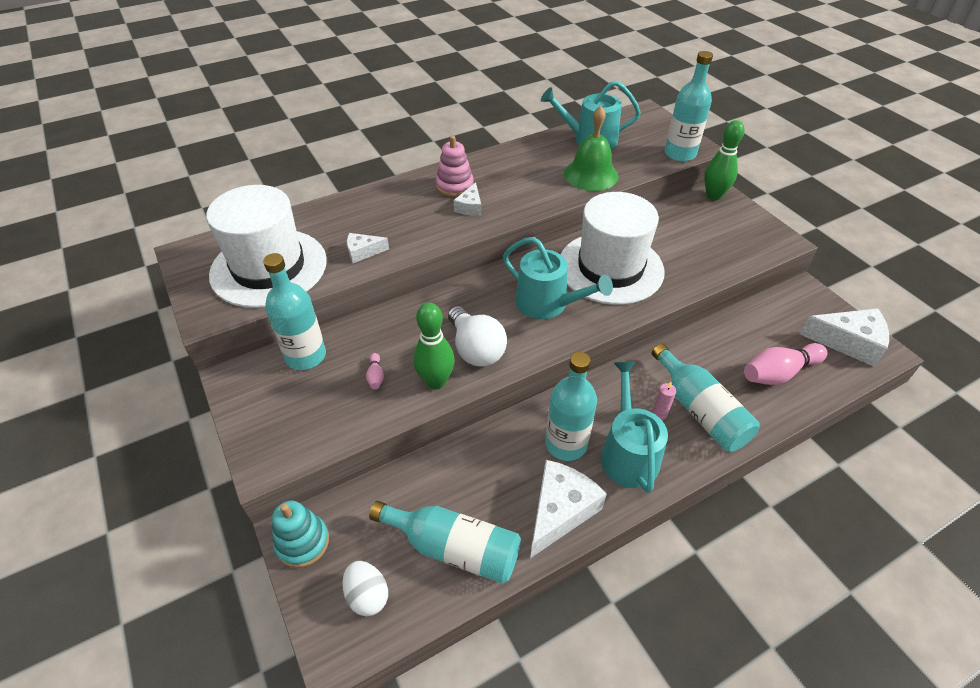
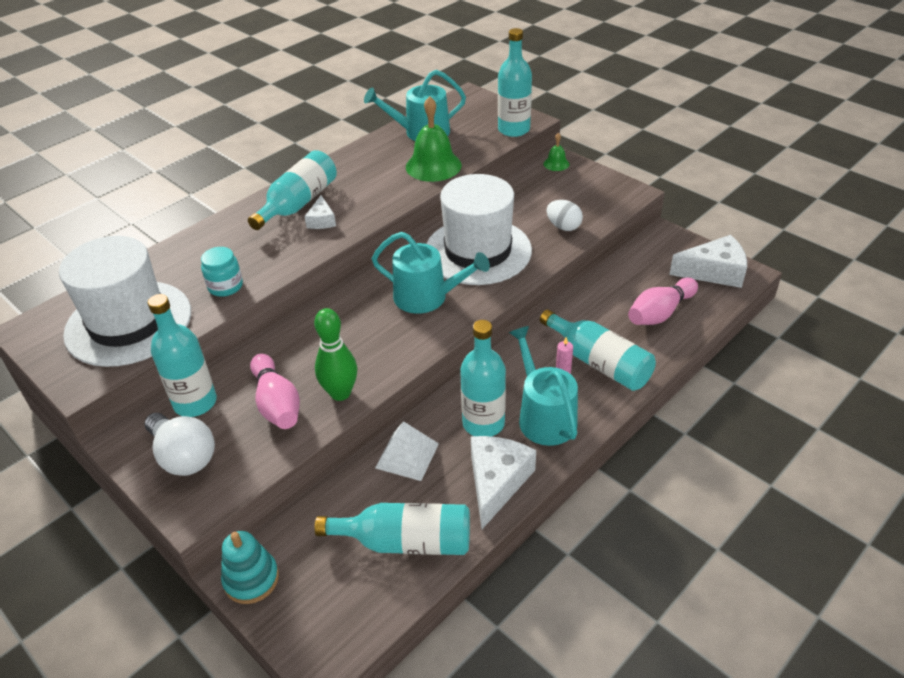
camera: 15 degrees left, 5 degrees down
(363, 252) = (225, 286): white cheese -> turquoise jar
(367, 595) = (335, 606): white egg -> white egg (563, 227)
(376, 376) = (277, 403): pink bowling pin -> pink bowling pin, size x2.26
(454, 186) = (298, 203): pink stacking toy -> turquoise bottle
(476, 349) = (370, 355): white light bulb -> white light bulb (184, 456)
(483, 457) = (407, 455): none -> white pyramid
(713, 195) = (556, 164): green bowling pin -> green bell

